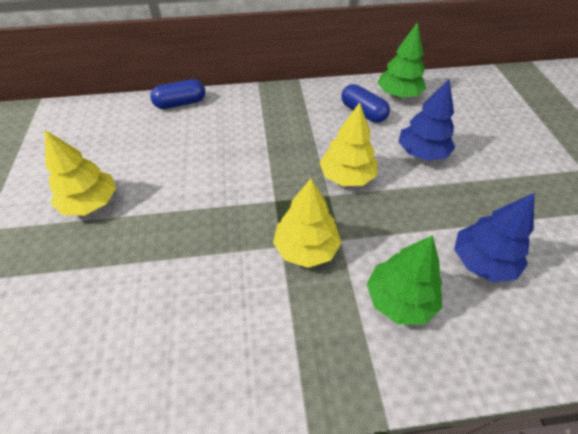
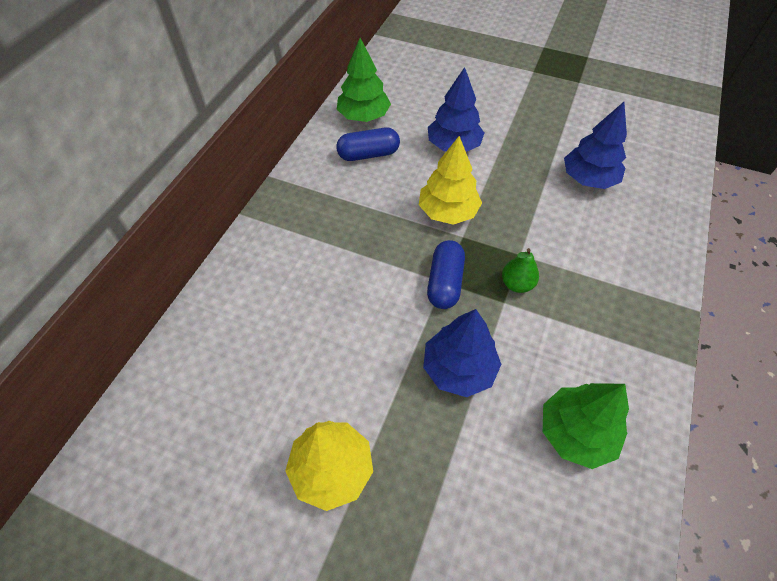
camera: 60 degrees left, 5 degrees up
(180, 103) = (213, 306): blue capsule -> blue capsule (444, 282)
(200, 240) = (458, 368): none -> blue tree
(306, 248) = (517, 284): yellow tree -> green pear
(400, 299) = (599, 247): green tree -> green tree (576, 432)

